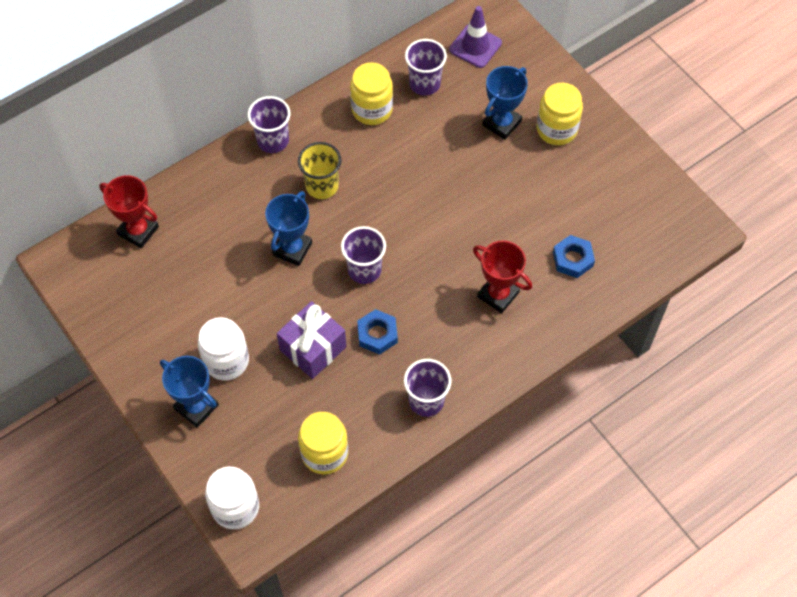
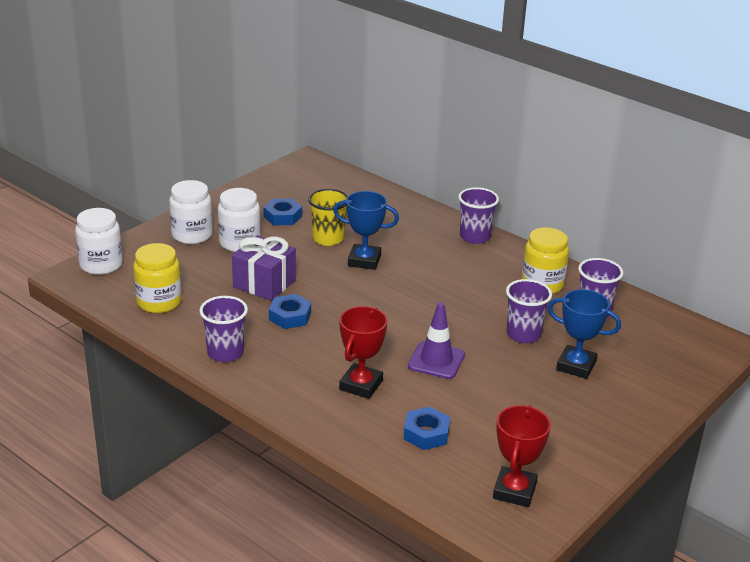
camera: 75 degrees right, 30 degrees down
(138, 231) = (351, 188): red trophy -> red trophy (514, 491)
(181, 309) = (283, 216): none -> blue nut
(196, 407) = (192, 235): blue trophy -> white jar
(322, 186) = (439, 267): yellow cup -> yellow cup (328, 239)
(364, 270) = (358, 301): purple cup -> purple cup (523, 334)
(475, 46) = (664, 338): purple traffic cone -> purple traffic cone (436, 360)
(556, 129) = (592, 405): yellow jar -> none

